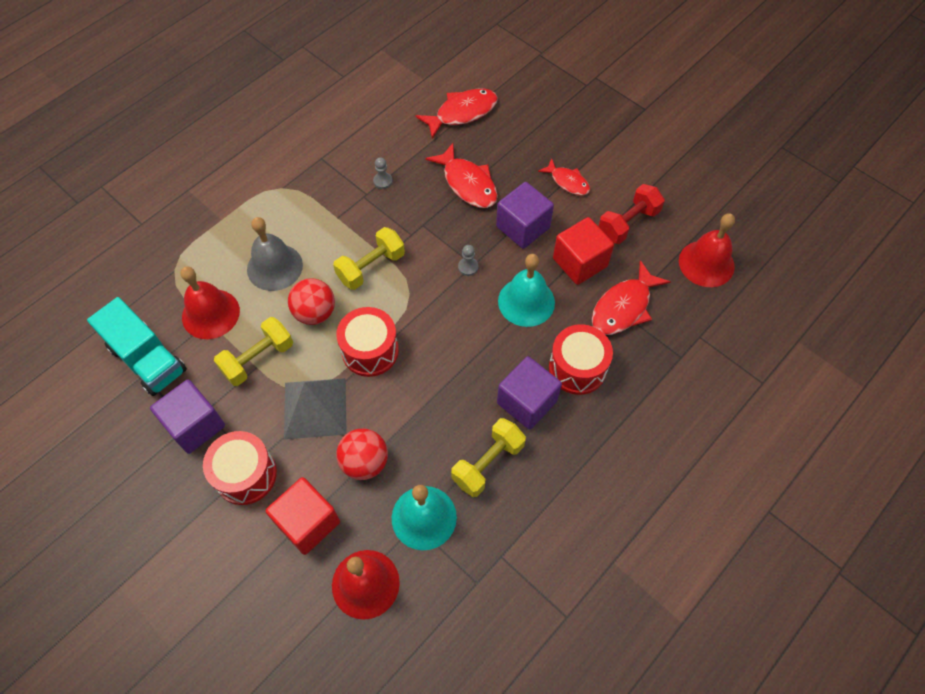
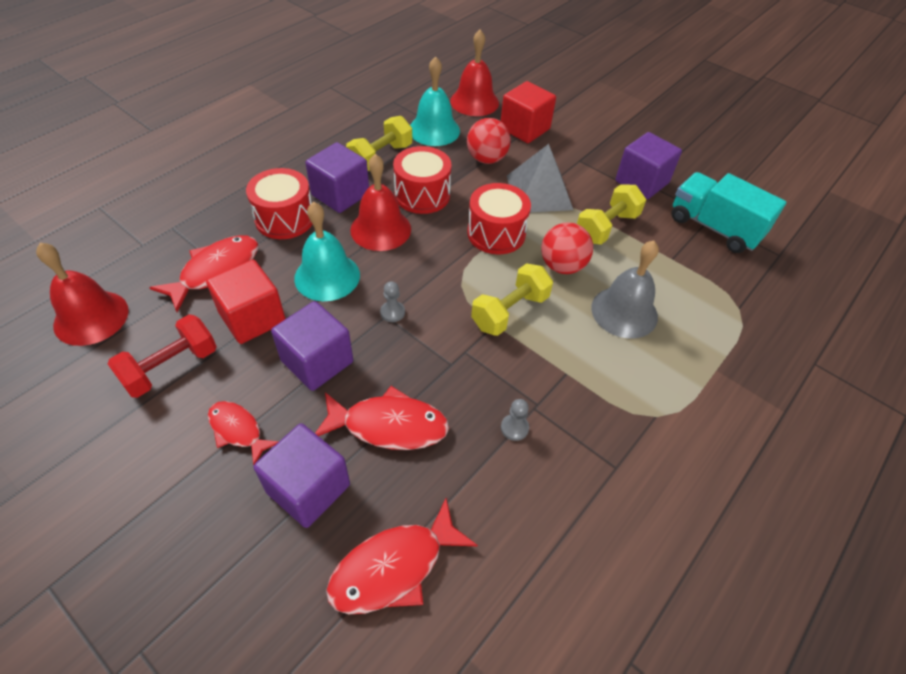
camera: 175 degrees right, 10 degrees down
(210, 314) = (673, 265): red bell -> red bell (380, 229)
(245, 475) = (584, 153): red drum -> red drum (422, 195)
(467, 183) = (389, 425): red fish -> red fish turned 135 degrees clockwise
(515, 149) = (308, 488): none -> purple cube

